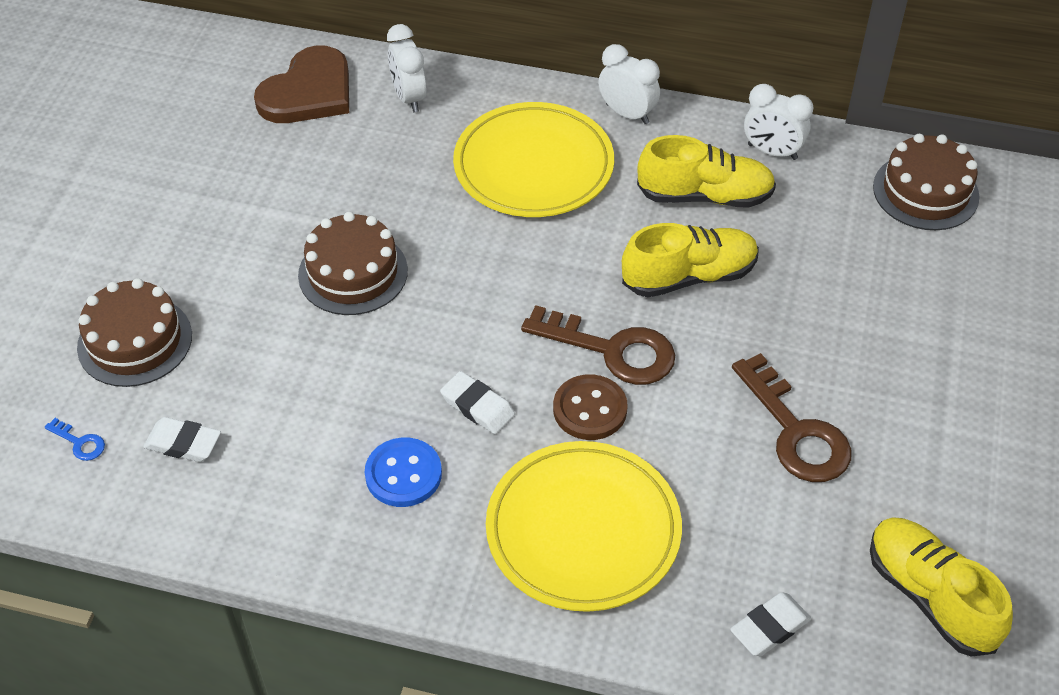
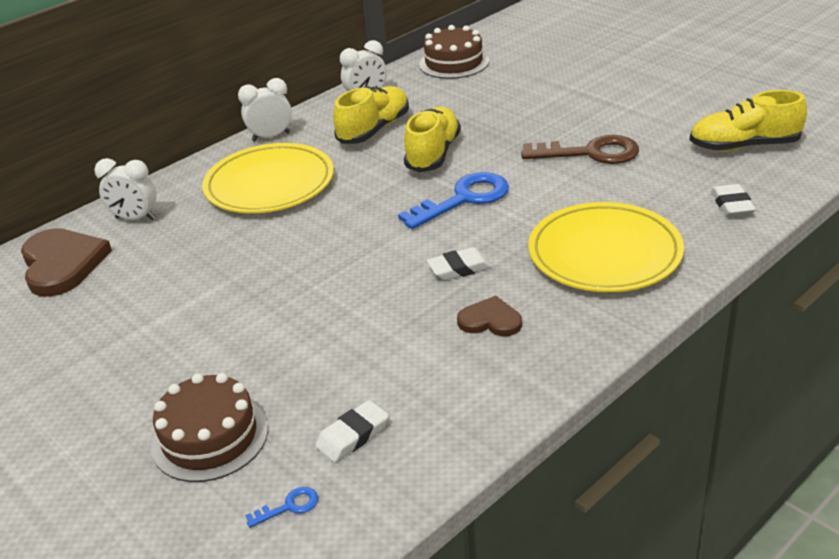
camera: 55 degrees left, 15 degrees down
(353, 273) = (273, 292): brown cake -> none
(403, 474) = (490, 320): blue button -> brown heart
(590, 409) = (505, 222): brown button -> none
(611, 350) = (463, 199): brown key -> blue key

